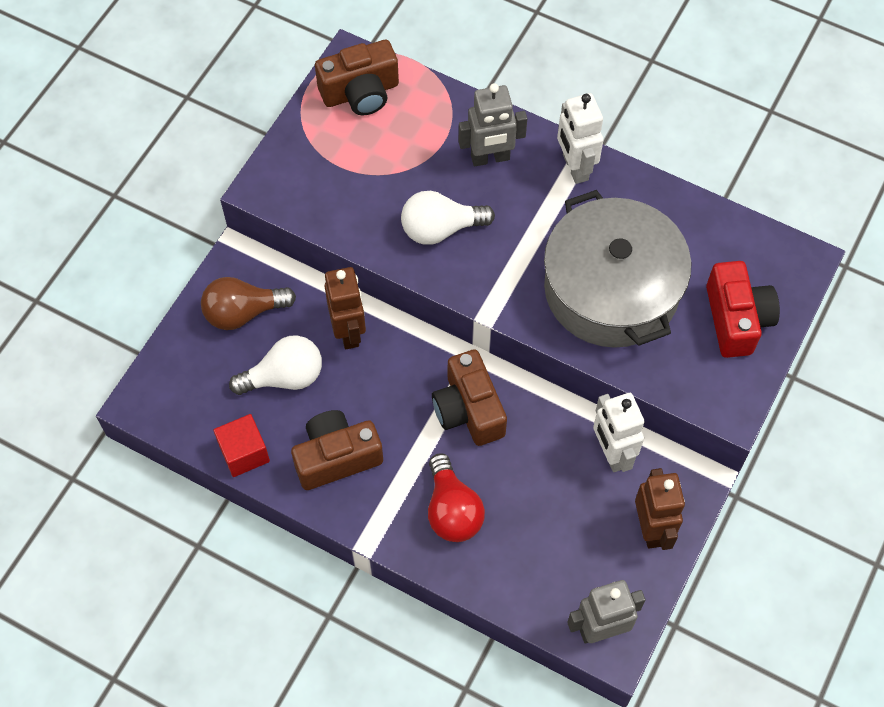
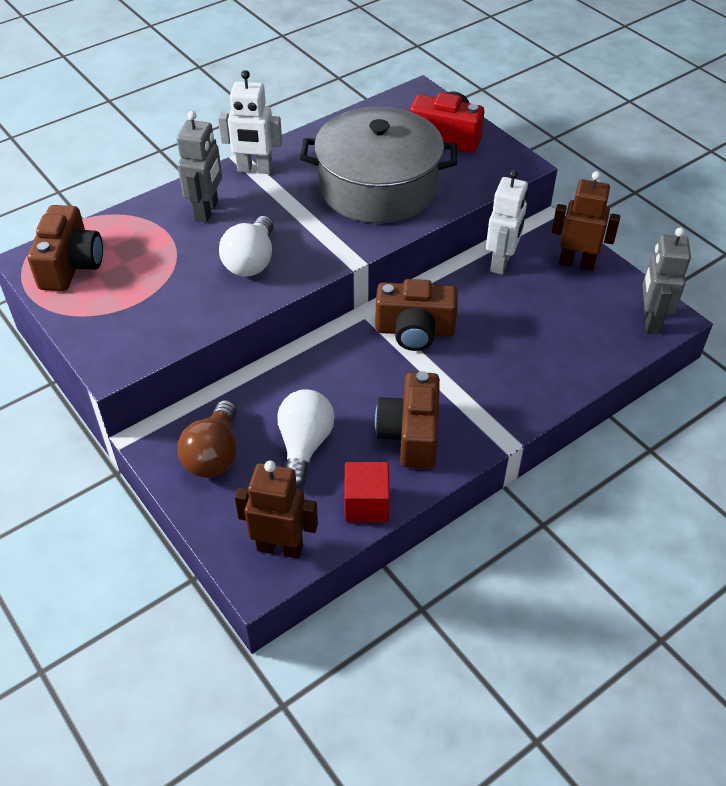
camera: 65 degrees left, 15 degrees down
(349, 331) = (288, 383): brown robot -> brown robot (280, 547)
(452, 510) = (504, 373): red light bulb -> none
(611, 453) = (501, 262): white robot -> white robot turned 75 degrees counterclockwise

